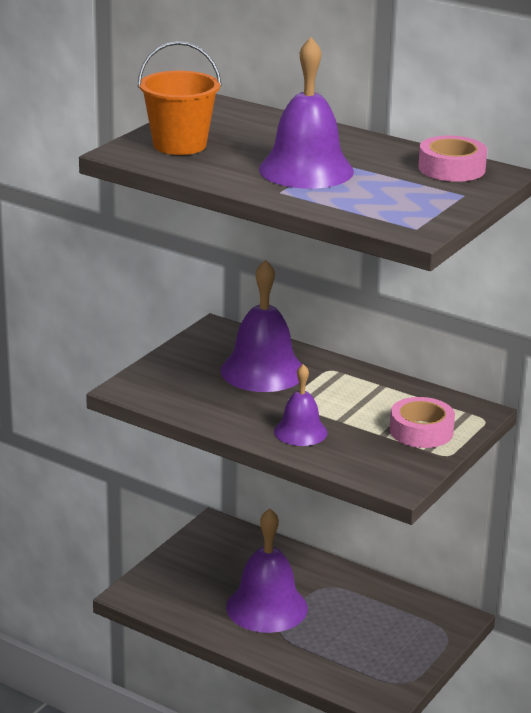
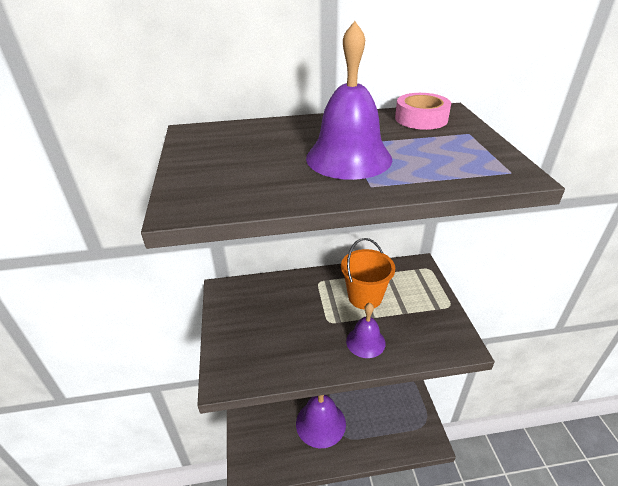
camera: 40 degrees left, 10 degrees up
(179, 145) = (219, 177): orange bucket -> orange bucket (365, 297)
(262, 371) = (286, 306): purple bell -> none
(421, 431) = (417, 296): pink tape -> none

